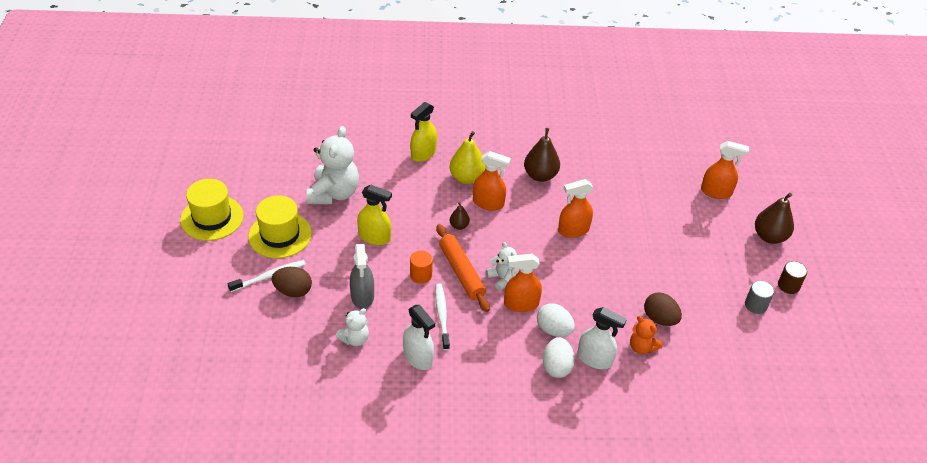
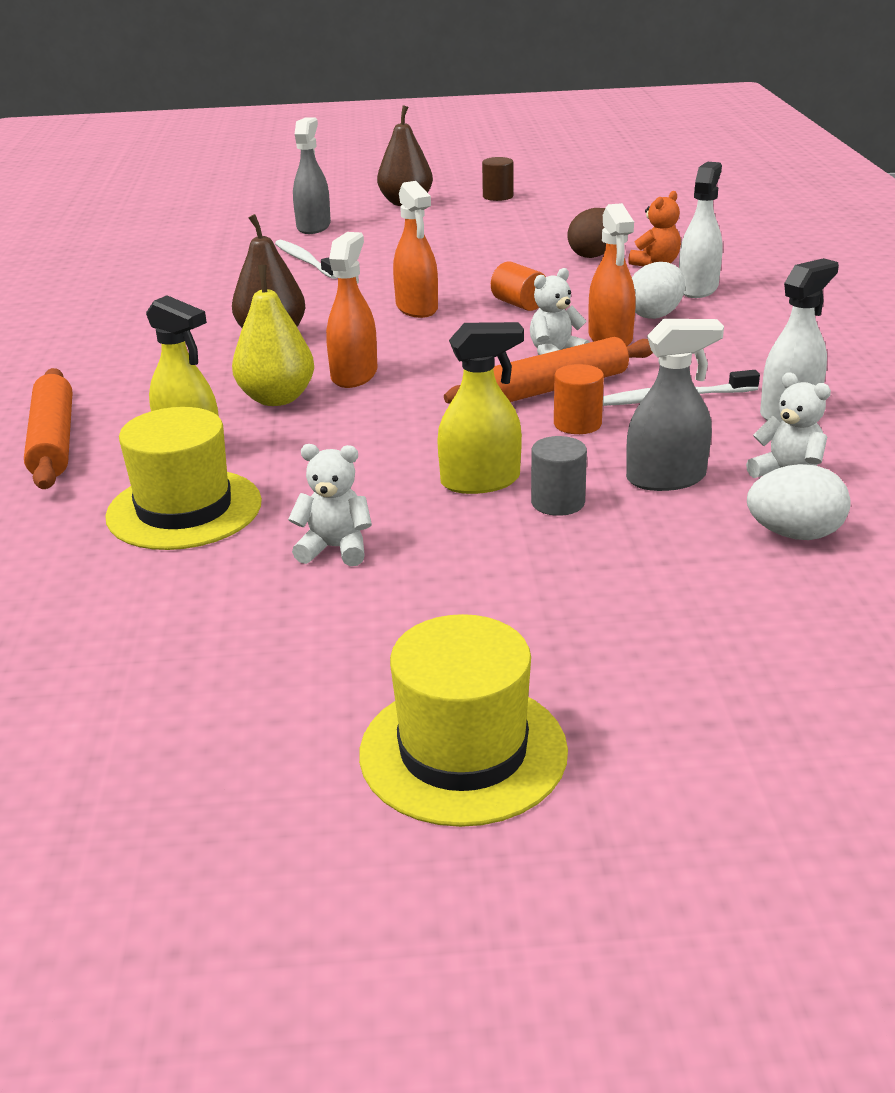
camera: 90 degrees left, 15 degrees down
(269, 276) = (662, 607): white toothbrush -> white toothbrush (305, 261)
(280, 235) = (506, 611): yellow hat -> yellow hat (184, 509)
(293, 291) = (694, 565): brown egg -> none
(334, 193) = (335, 549): white teddy bear -> white teddy bear, size x0.53
(374, 237) = (480, 481): yellow spray bottle -> yellow spray bottle turned 60 degrees clockwise
(438, 116) = (53, 441): none -> orange rolling pin
(459, 226) = (425, 397): brown pear -> none
(556, 367) = (731, 310): white egg -> white egg (794, 534)
(575, 272) = (519, 304): none -> orange cylinder
(716, 192) = (313, 227): orange spray bottle -> grey spray bottle
(755, 305) = (541, 210): grey cylinder -> grey cylinder (557, 502)

